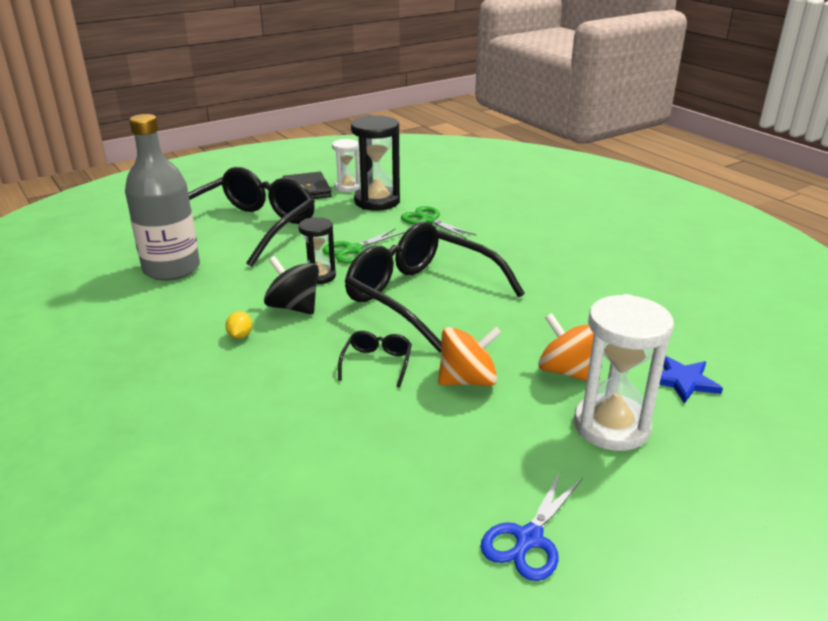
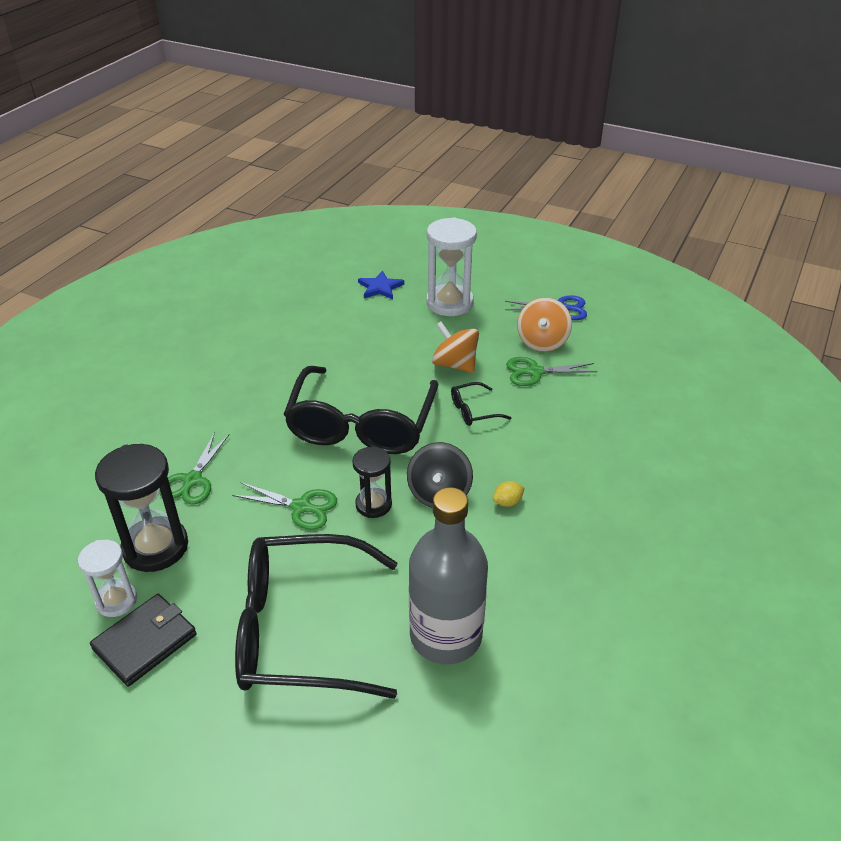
camera: 120 degrees left, 10 degrees up
(400, 435) = (534, 372): none -> green scissors
(567, 371) = (408, 329): orange spinning top -> orange spinning top (542, 342)

